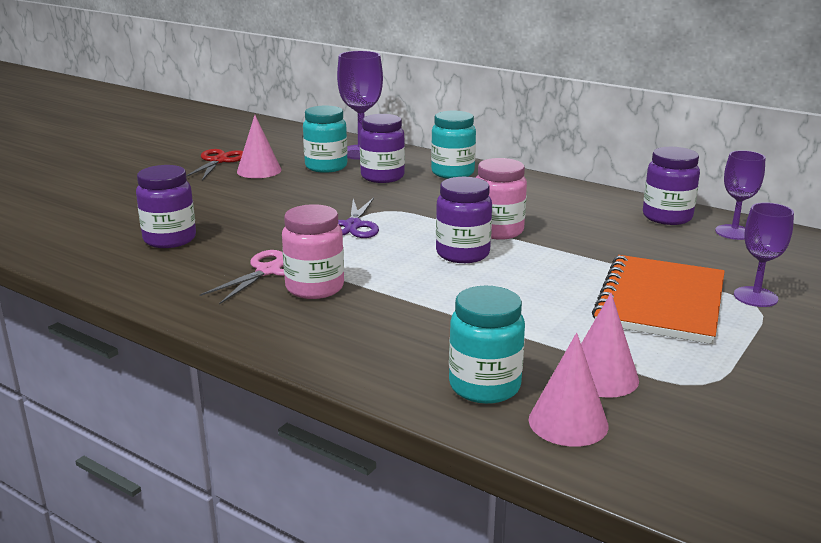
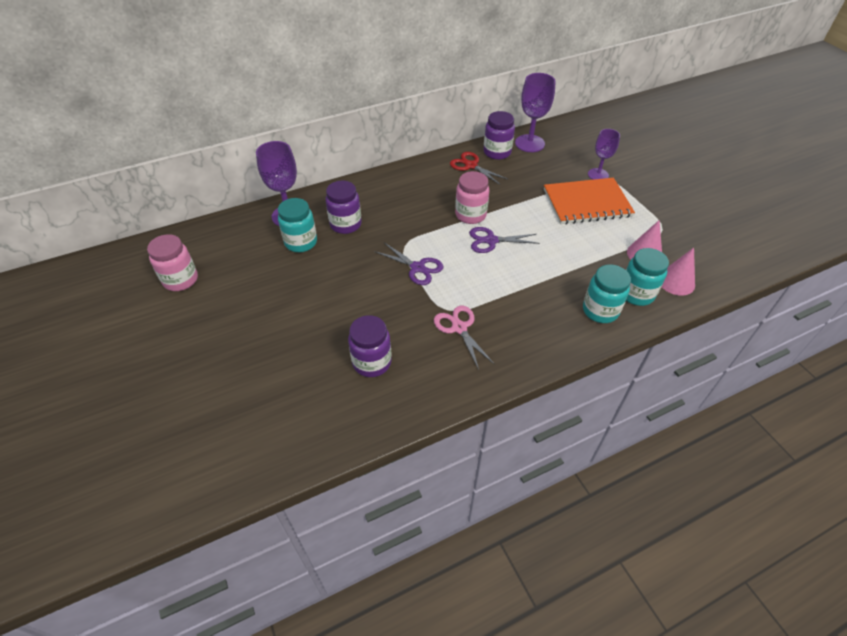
camera: 60 degrees left, 25 degrees up
(218, 161) = (231, 293): red scissors -> red scissors (471, 165)
(259, 170) = (275, 278): pink cone -> none
(315, 288) = (496, 315): pink jar -> pink jar (181, 280)
(452, 173) = (367, 193): turquoise jar -> turquoise jar (600, 311)
(462, 254) = (491, 240): purple jar -> purple scissors
(660, 302) = (587, 203): orange notebook -> orange notebook turned 60 degrees counterclockwise
(734, 232) = (529, 143): purple goblet -> purple goblet, size x1.53

